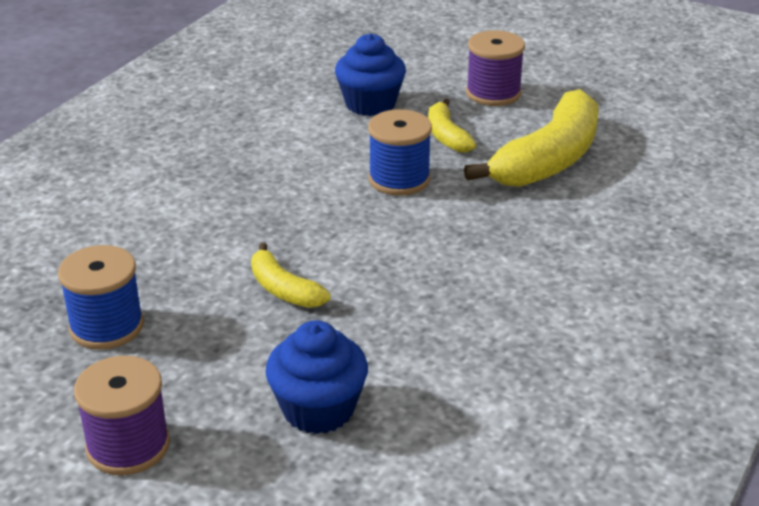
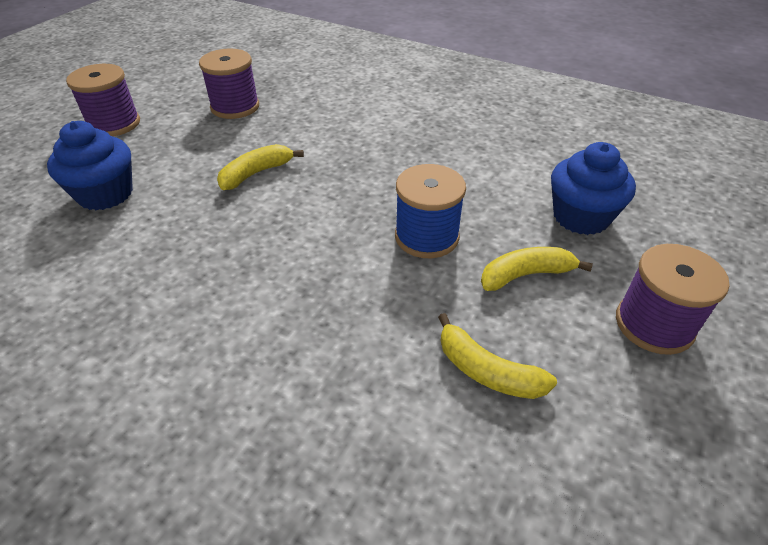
camera: 90 degrees right, 10 degrees up
(106, 326) = (235, 107): blue spool -> purple spool
(548, 160) = (487, 371): yellow banana -> yellow banana, size x0.50

